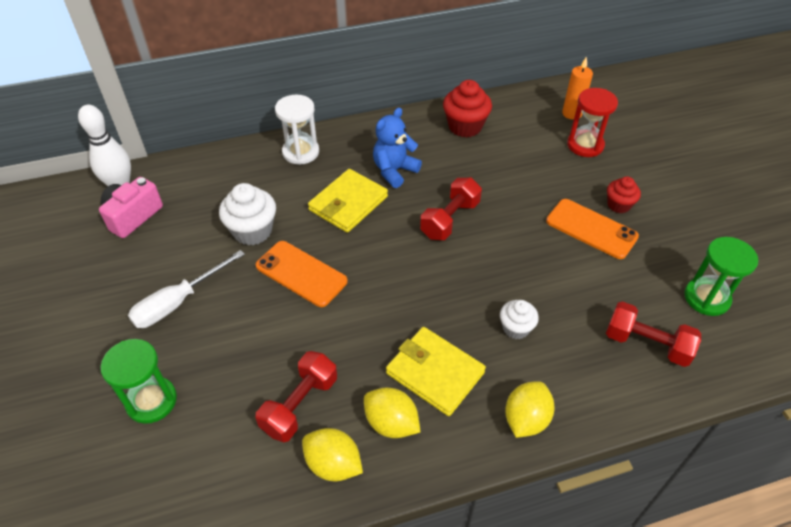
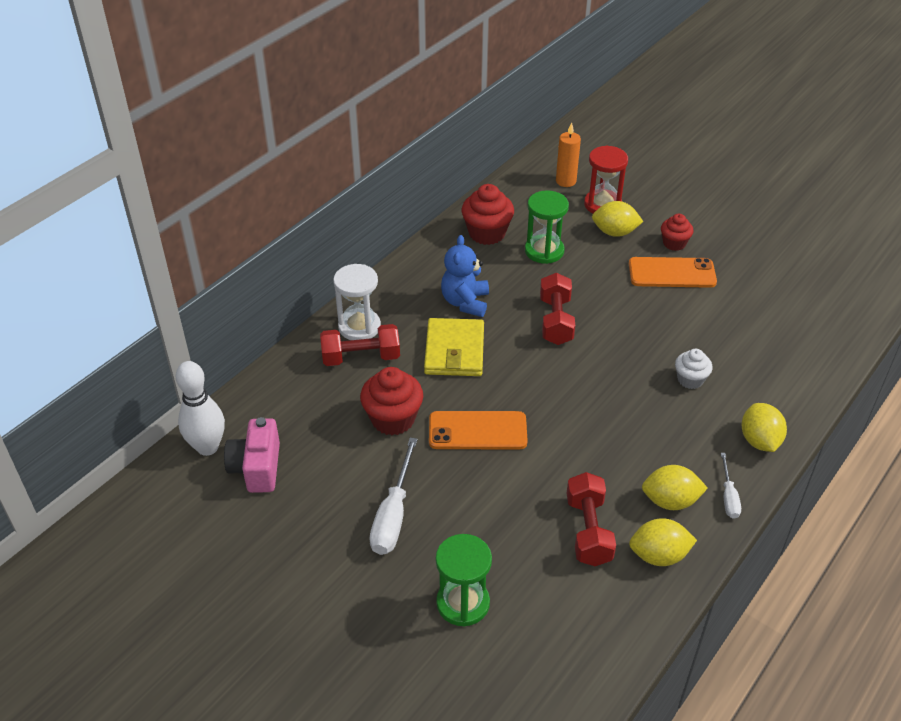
camera: 35 degrees left, 5 degrees down
(252, 231) = (393, 419): white cupcake -> red cupcake
(435, 373) = (665, 446): yellow wallet -> none
(446, 452) = (728, 496): none -> white screwdriver
(573, 172) = (614, 232): none -> yellow lemon
(646, 344) = (788, 341): red dumbbell -> red dumbbell (361, 357)
(706, 298) = (797, 285): green hourglass -> green hourglass (544, 251)

